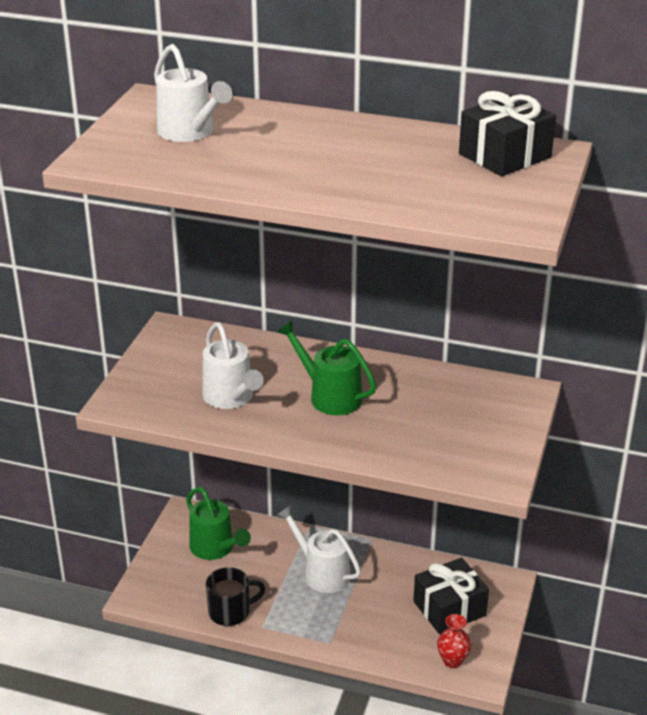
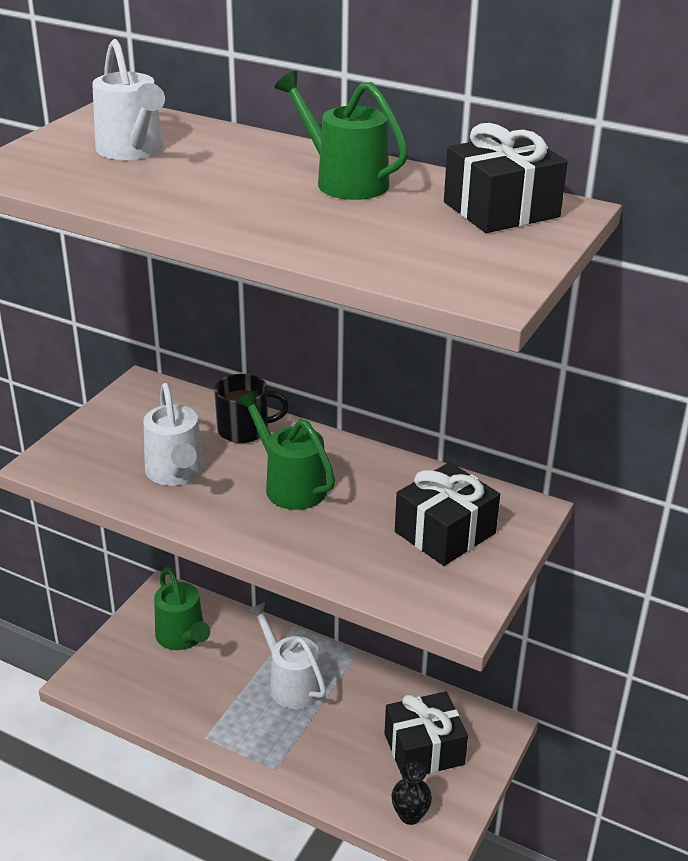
camera: 10 degrees right, 0 degrees up
(230, 612) = (175, 714): black mug -> black mug (244, 430)
(373, 143) = (343, 181): none -> green watering can
(452, 661) = (410, 815): red vase -> black vase
(468, 418) = (445, 532): none -> black gift

